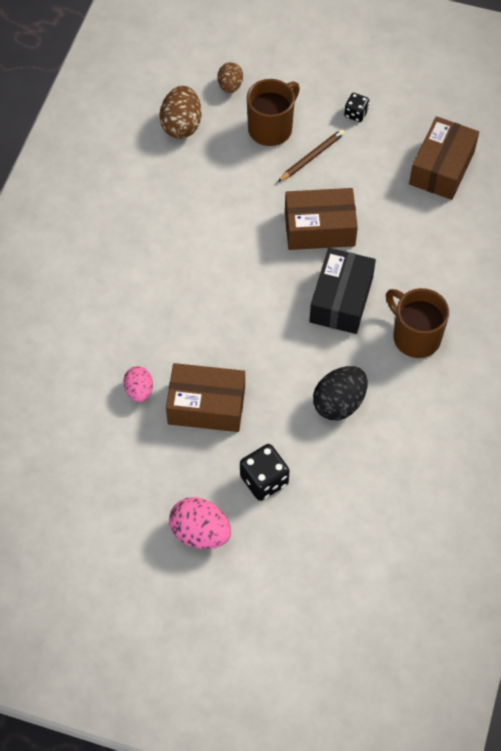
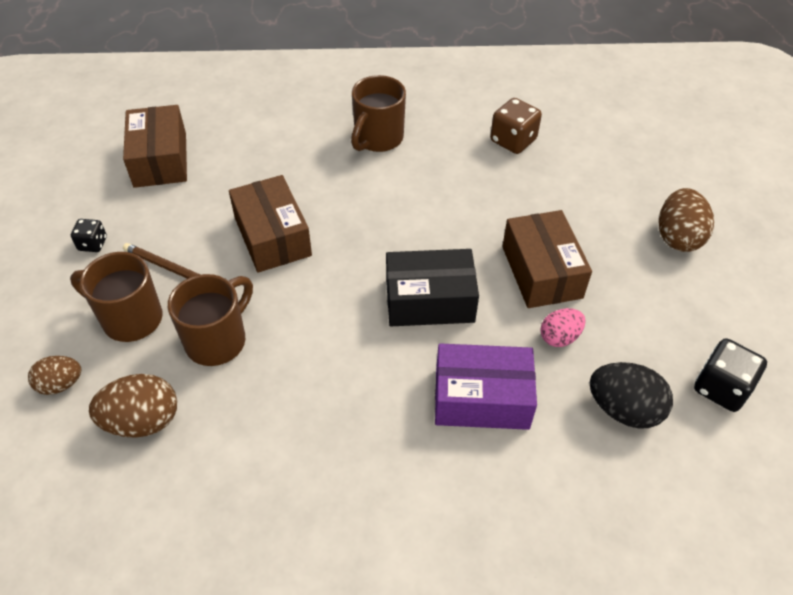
camera: 110 degrees left, 10 degrees down
(111, 319) = (481, 399): none -> purple box
(200, 533) = (678, 237): pink egg -> brown egg
(230, 175) = (218, 340): none -> brown mug
(264, 480) = (592, 206): black dice -> black dice (721, 388)
(339, 403) = (478, 173): black egg -> black egg (623, 409)
(341, 299) = (359, 198): black box -> black box (429, 301)
(374, 450) = (513, 140): none -> brown dice
(441, 168) = (160, 160): brown box -> brown box turned 75 degrees clockwise

